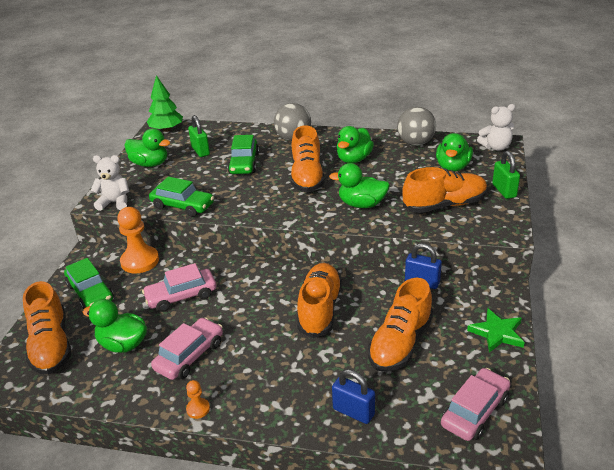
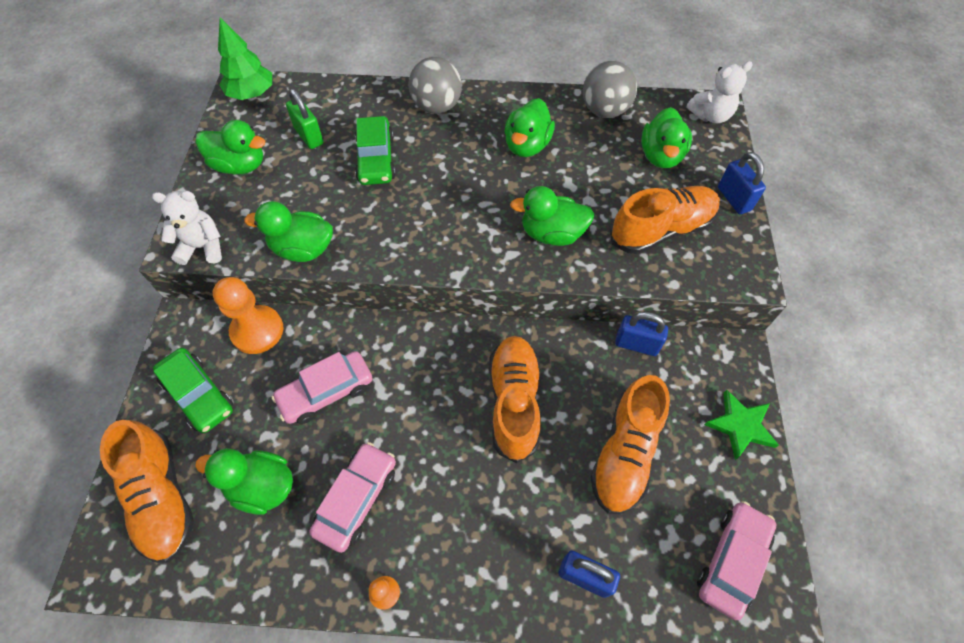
camera: 10 degrees left, 25 degrees up
(182, 206) = (303, 249): green car -> green duck
(307, 177) = (469, 183): orange shoe -> none
(504, 191) = (734, 199): green padlock -> blue padlock

